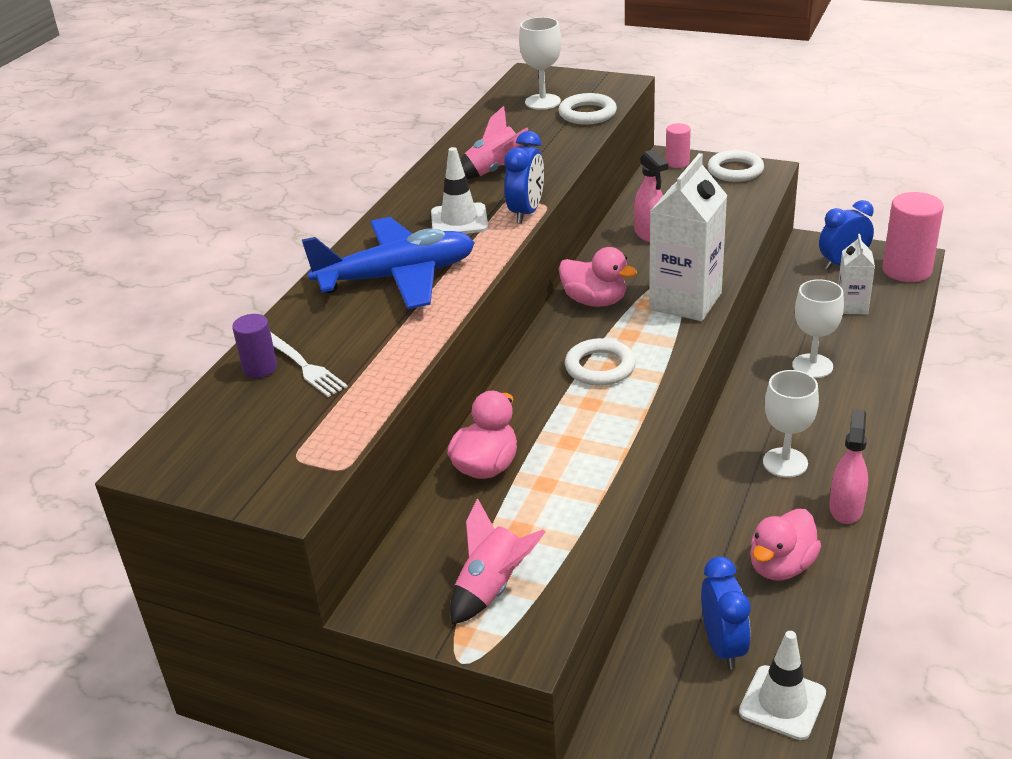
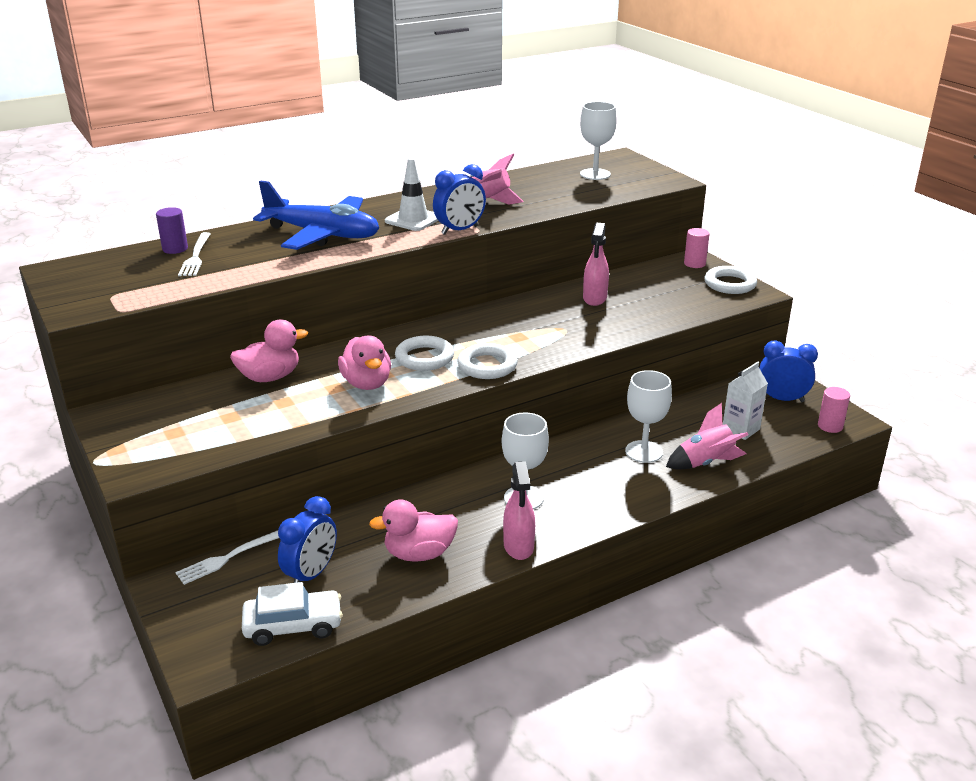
camera: 35 degrees right, 5 degrees down
(492, 588) = (167, 437): pink rocket -> pink rocket (705, 463)
(587, 114) = (611, 191): white ring -> white ring (487, 366)
(595, 301) = (488, 321): pink duck -> pink duck (367, 383)
(625, 681) = (229, 557): none -> white fork
(685, 301) = (546, 346): white carton -> none
(782, 702) = (293, 625): white traffic cone -> white car
(846, 508) = (518, 546): pink spray bottle -> pink spray bottle turned 120 degrees clockwise
(907, 270) = (830, 426): pink cylinder -> pink cylinder, size x0.52

